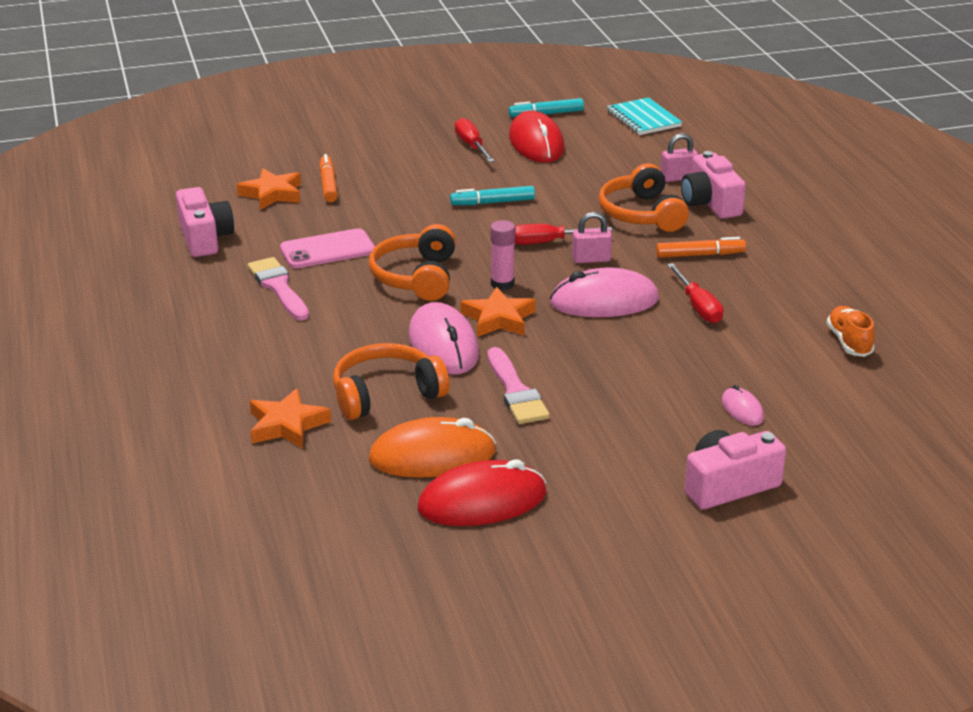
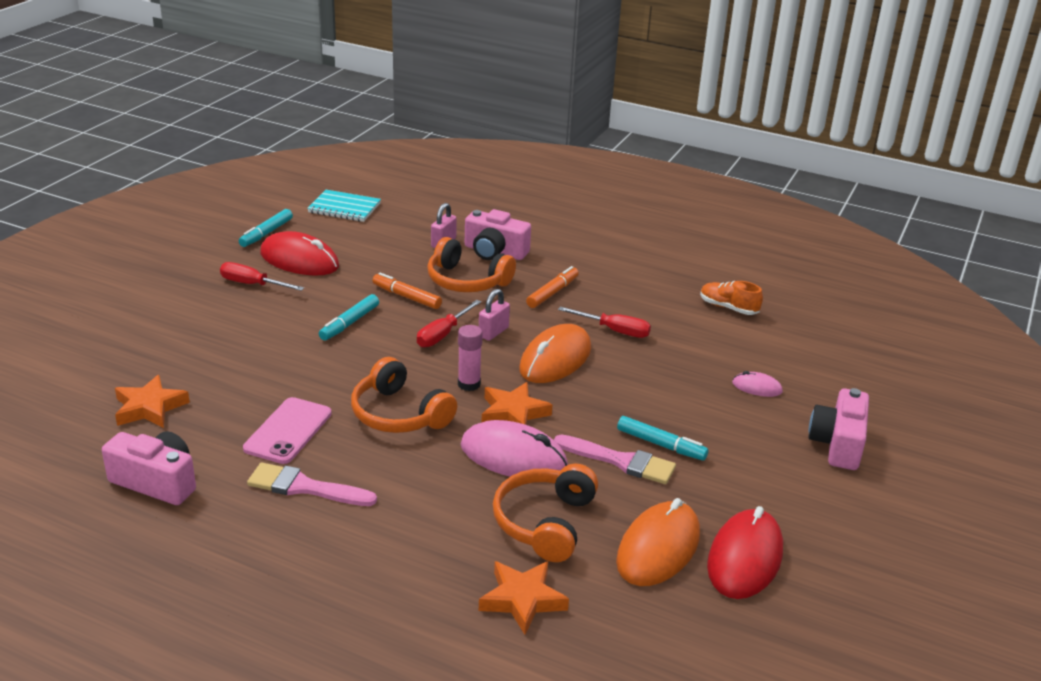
camera: 50 degrees left, 0 degrees up
(328, 185) = (187, 374): orange marker -> orange marker (407, 297)
(570, 399) = (660, 444): none -> turquoise marker
(604, 301) = (555, 359): pink mouse -> orange mouse

